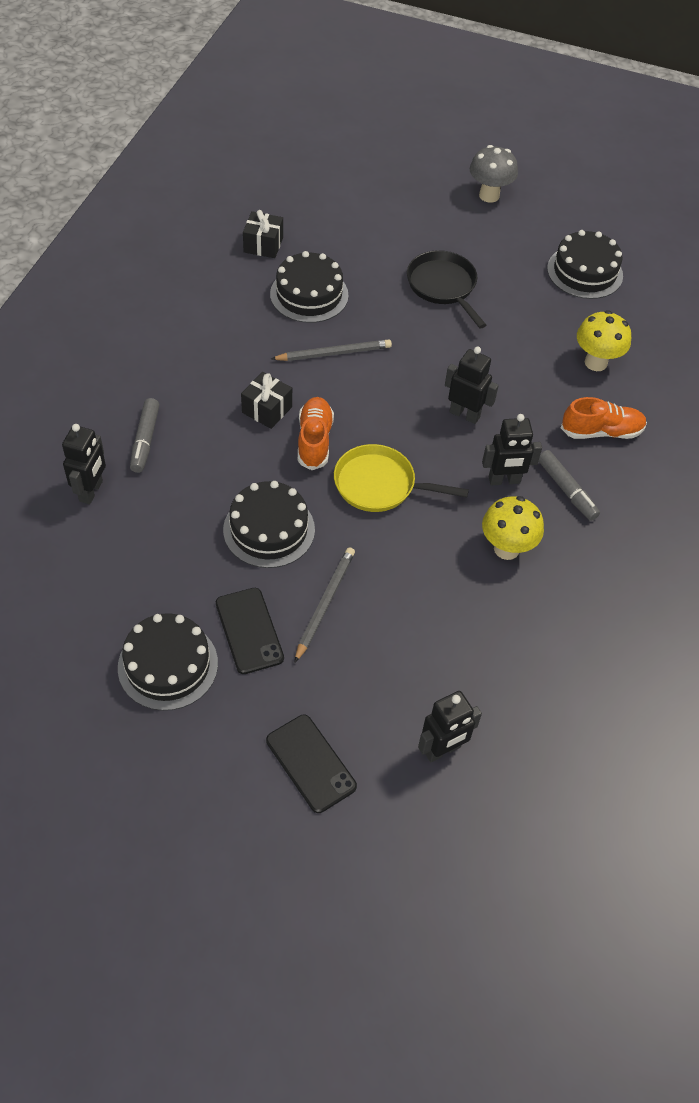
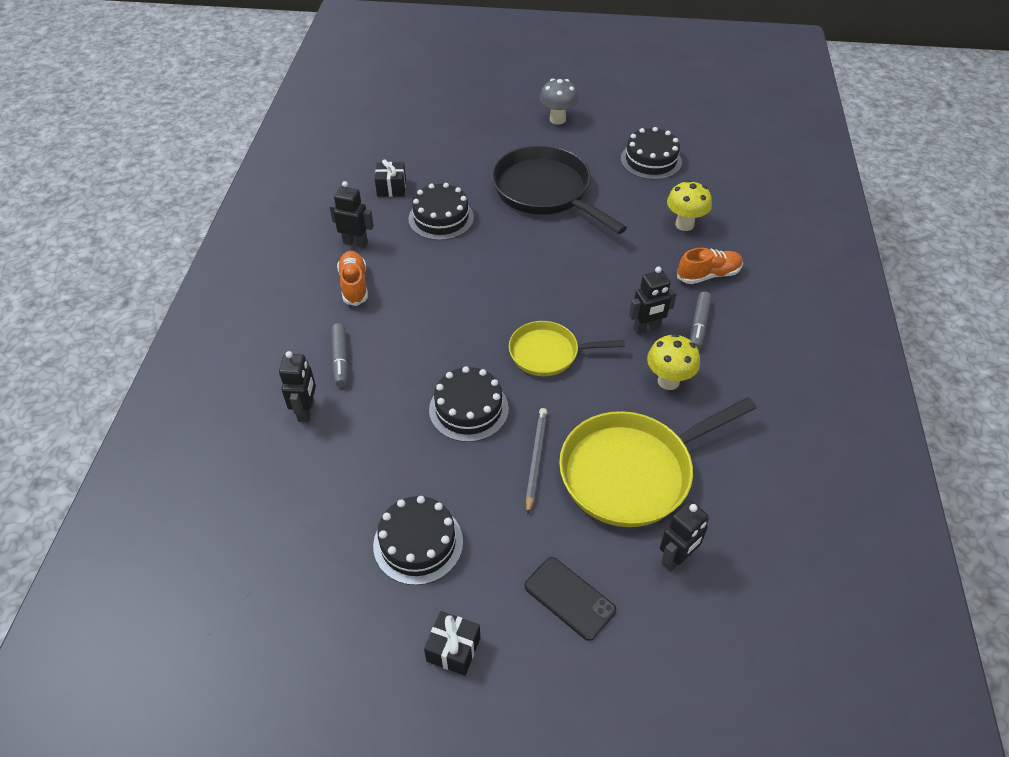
camera: 10 degrees left, 5 degrees down
(249, 630) = (479, 497): black phone -> none
(267, 410) = (435, 313): black gift -> black gift (453, 649)
(314, 440) = (483, 329): orange shoe -> orange shoe (354, 285)
(334, 353) = (476, 258): grey pencil -> none
(428, 643) = (633, 471): none -> yellow pan
(443, 287) = (546, 192): black pan -> black pan, size x1.70
(464, 414) = (597, 284): black robot -> black robot (355, 243)
(566, 490) = (698, 325): grey marker -> grey marker turned 60 degrees clockwise

